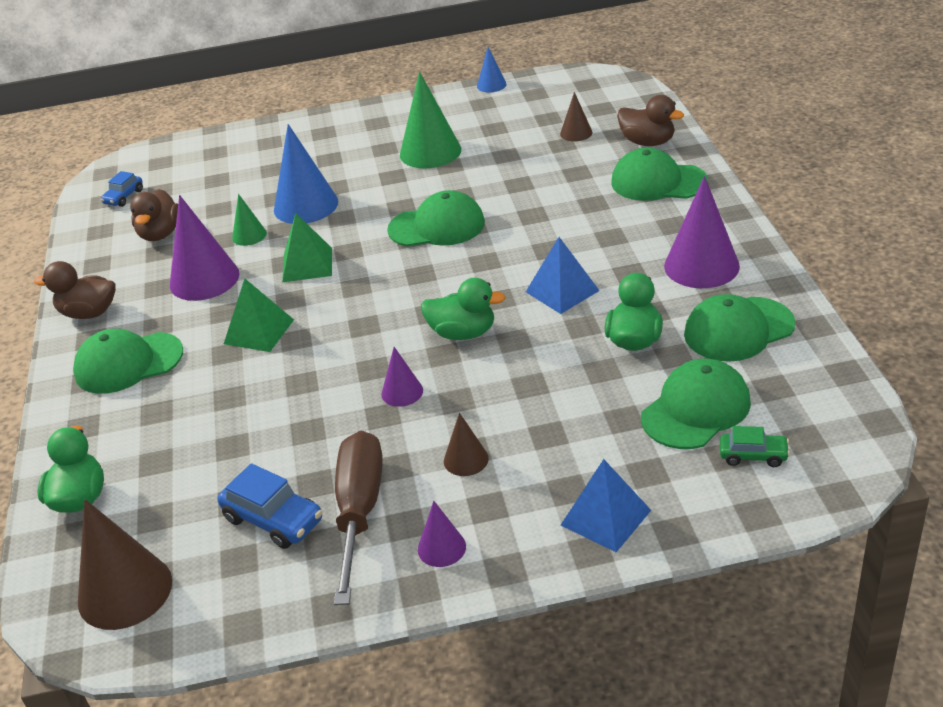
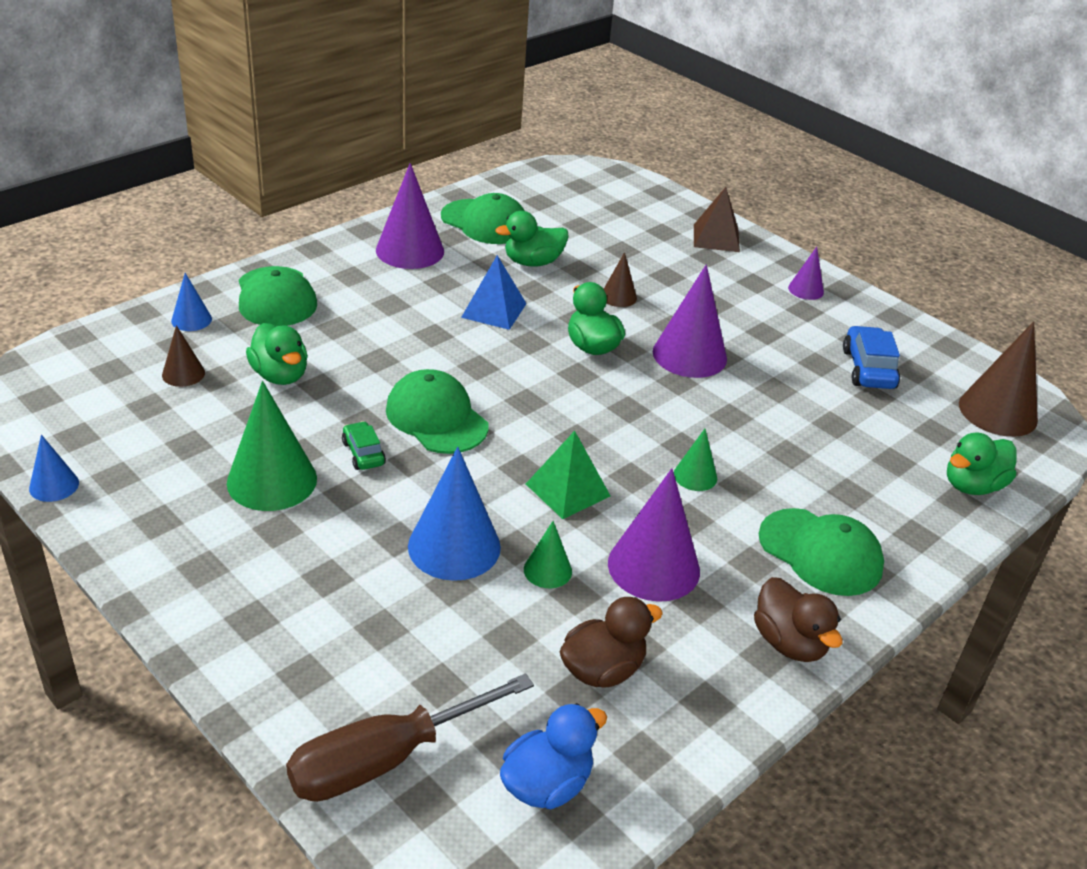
camera: 130 degrees left, 0 degrees up
(124, 197) = (547, 784): blue car -> blue duck
(259, 331) = (695, 476): green pyramid -> green cone
(359, 511) = (818, 333): brown screwdriver -> brown screwdriver (385, 759)
(402, 392) = (689, 355): purple cone -> purple cone, size x1.93
(466, 459) = (725, 303): brown cone -> brown cone (618, 296)
(544, 169) = (280, 375): none -> green duck
(605, 517) = (716, 238): blue pyramid -> brown pyramid
(647, 142) = (191, 320): brown duck -> blue cone
(696, 409) = (588, 224): green cap -> none
(753, 456) = (612, 199): green car -> green car (363, 453)

